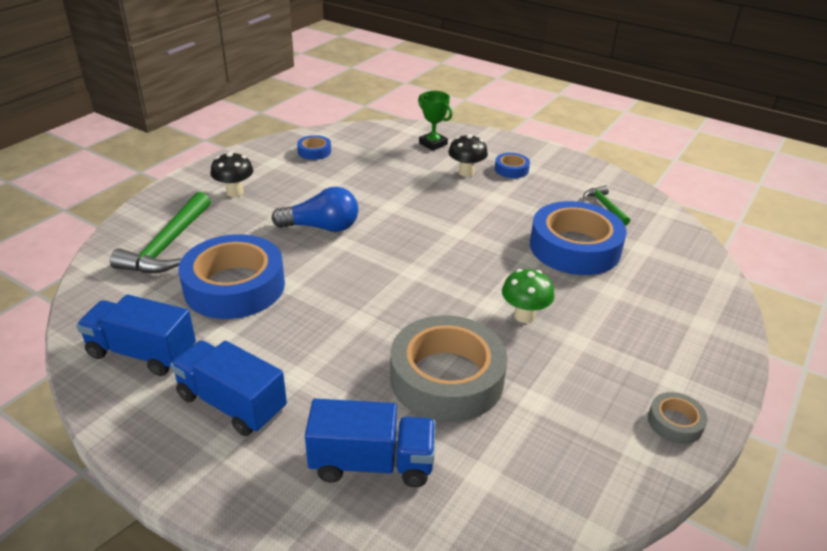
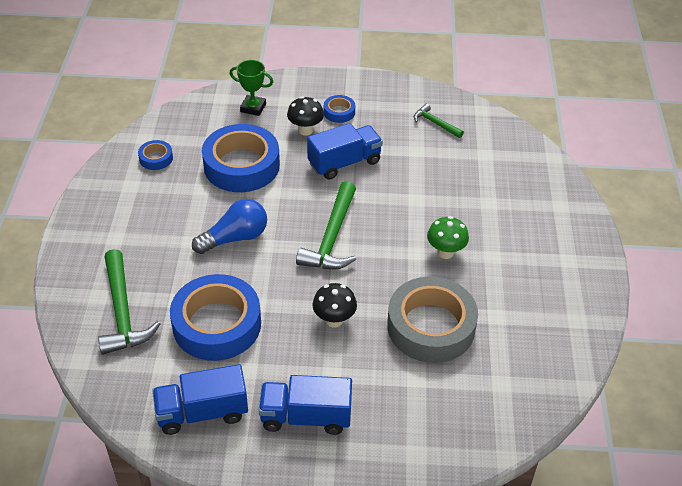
camera: 30 degrees left, 10 degrees up
(235, 192) = (127, 233): black mushroom -> black mushroom (334, 320)
(372, 463) = (431, 410): blue truck -> blue truck (344, 163)
(413, 259) = (332, 237): none -> green hammer
(575, 247) = (439, 174): blue tape -> blue tape (241, 165)
(675, 422) = (585, 291): grey tape -> none

